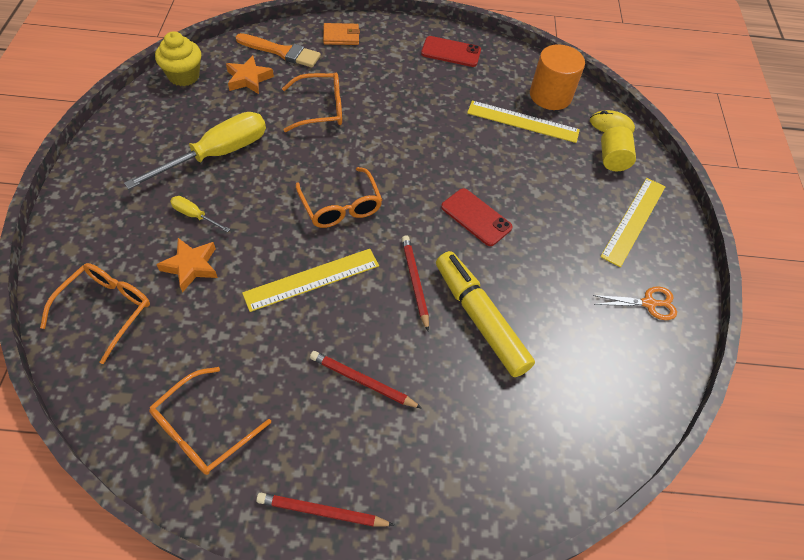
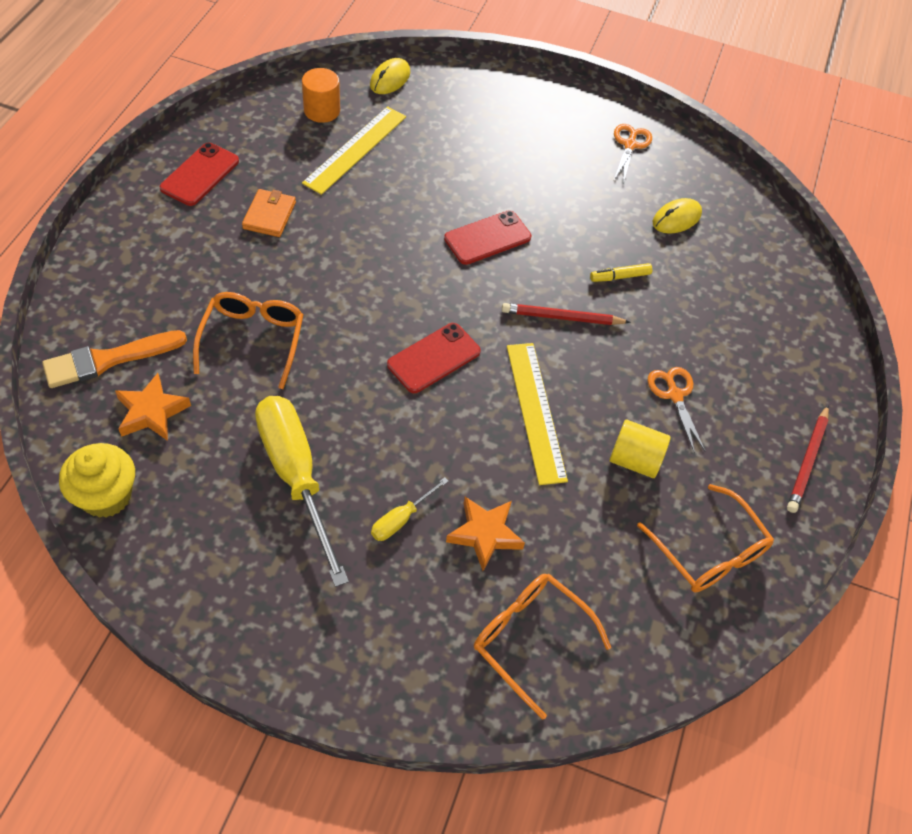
camera: 75 degrees left, 0 degrees up
(281, 52) = (108, 360): orange brush -> orange brush turned 150 degrees counterclockwise
(341, 36) = (107, 281): orange wallet -> orange wallet (269, 215)
(341, 206) = (434, 358): orange glasses -> red phone
(362, 381) = (674, 395): red pencil -> orange scissors
(480, 318) = (619, 277): yellow marker -> yellow marker, size x0.40
(550, 95) = (322, 110): orange cylinder -> orange cylinder, size x0.66
(576, 356) = (676, 218): none -> yellow mouse
(613, 159) = (441, 98): yellow cylinder -> yellow cylinder (634, 460)
(634, 220) = (529, 115): yellow ruler -> none

